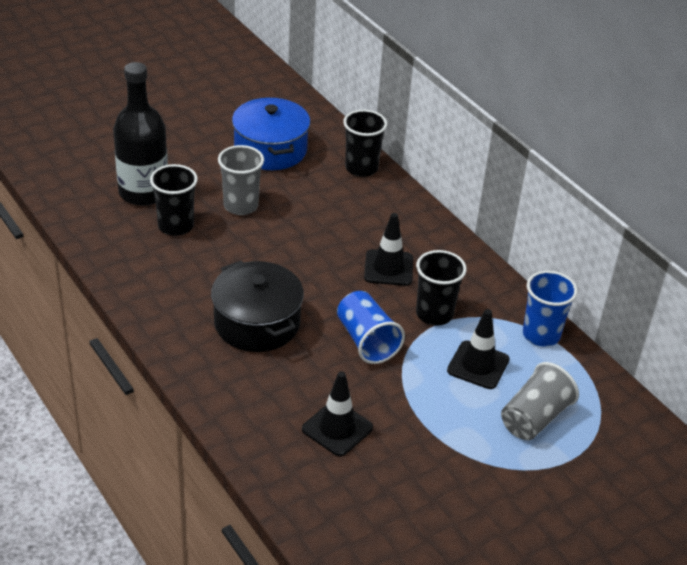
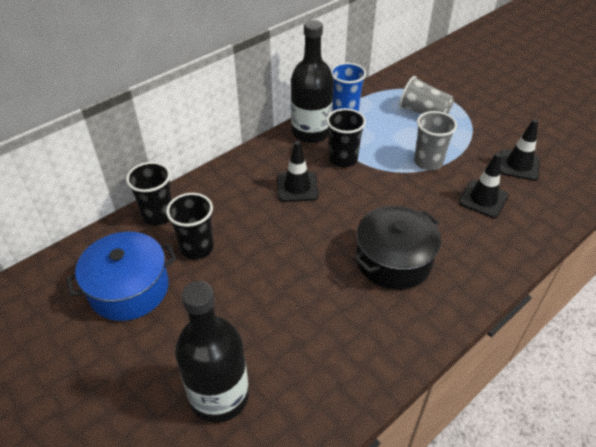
camera: 95 degrees left, 5 degrees up
(175, 226) = (274, 350): black cup -> black cup (197, 248)
(241, 206) = (230, 299): grey cup -> grey cup (428, 162)
(366, 341) = (386, 192): blue cup -> none
(478, 365) = (387, 137): black traffic cone -> black traffic cone (518, 165)
(493, 294) = (311, 132): none -> black bottle

